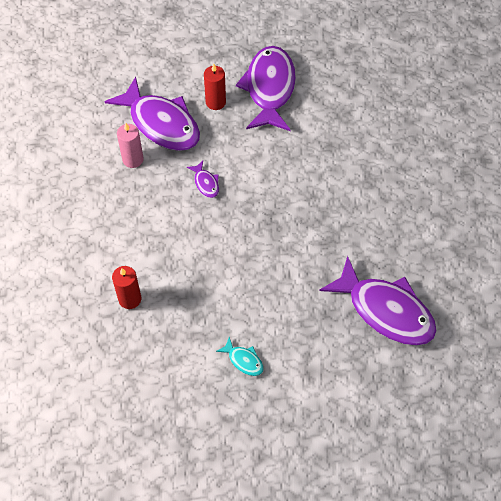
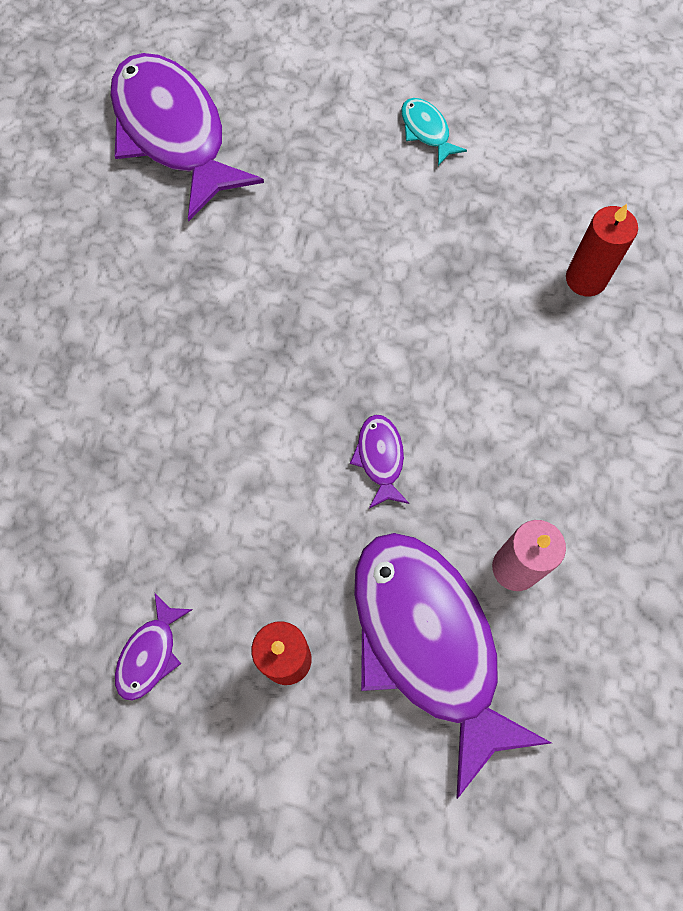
camera: 160 degrees left, 10 degrees up
(269, 88) = (150, 654): purple fish -> purple fish, size x0.41

